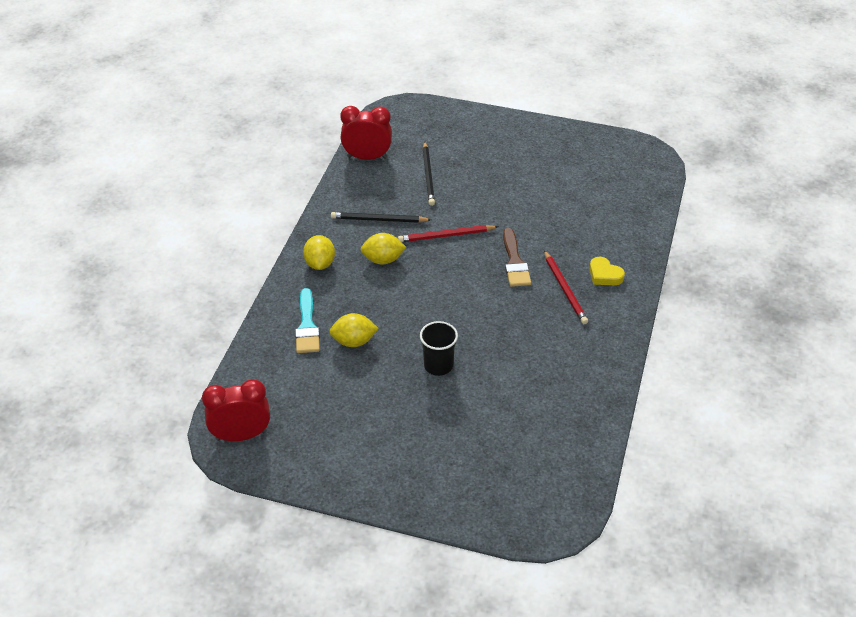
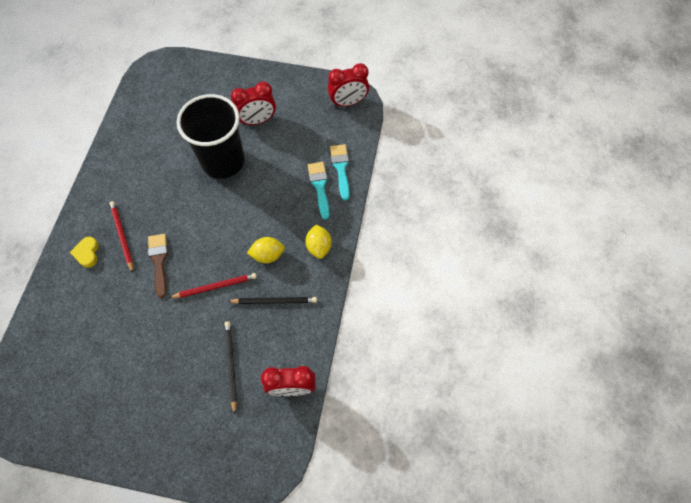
camera: 175 degrees right, 20 degrees up
(273, 345) = (341, 168): none -> turquoise brush
(354, 341) = (284, 176): yellow lemon -> none
(385, 418) = (257, 120): none -> red clock
(438, 365) = (223, 161): black cup -> black cup, size x2.14
(604, 275) = (87, 253): yellow heart -> yellow heart turned 135 degrees counterclockwise

